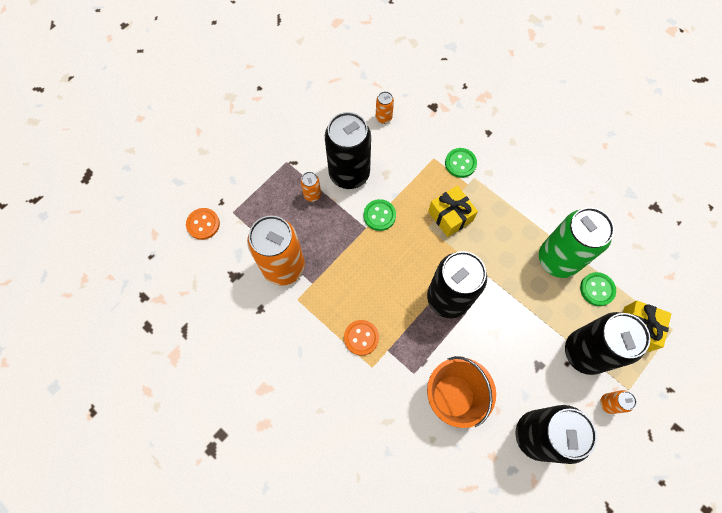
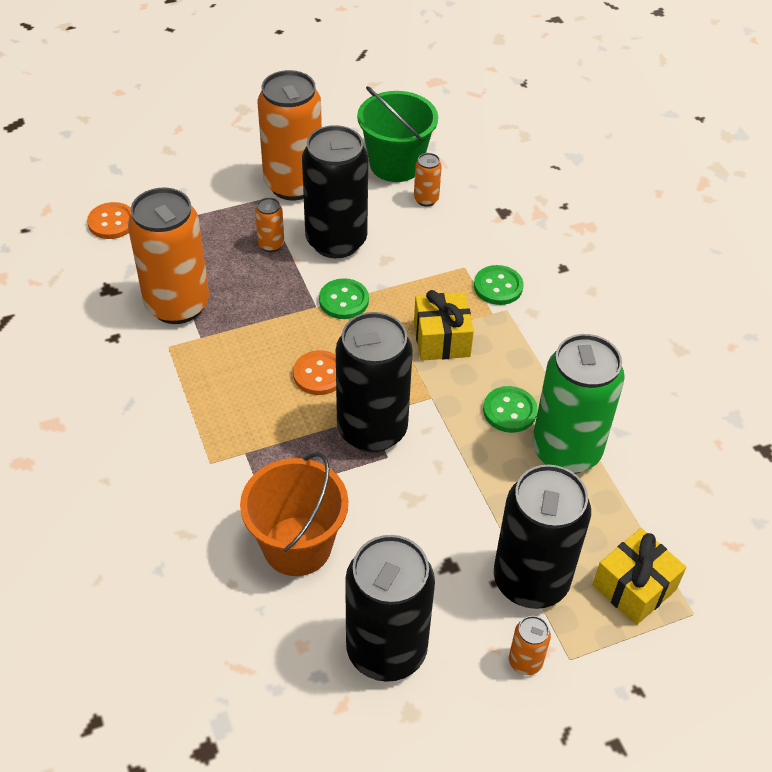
camera: 25 degrees right, 20 degrees down
(298, 142) = (293, 184): none -> orange can
(350, 99) = (396, 164): none -> green bucket
(361, 338) = (220, 423): orange button -> orange button (319, 374)
(597, 289) = (603, 512): green button -> green button (509, 411)

